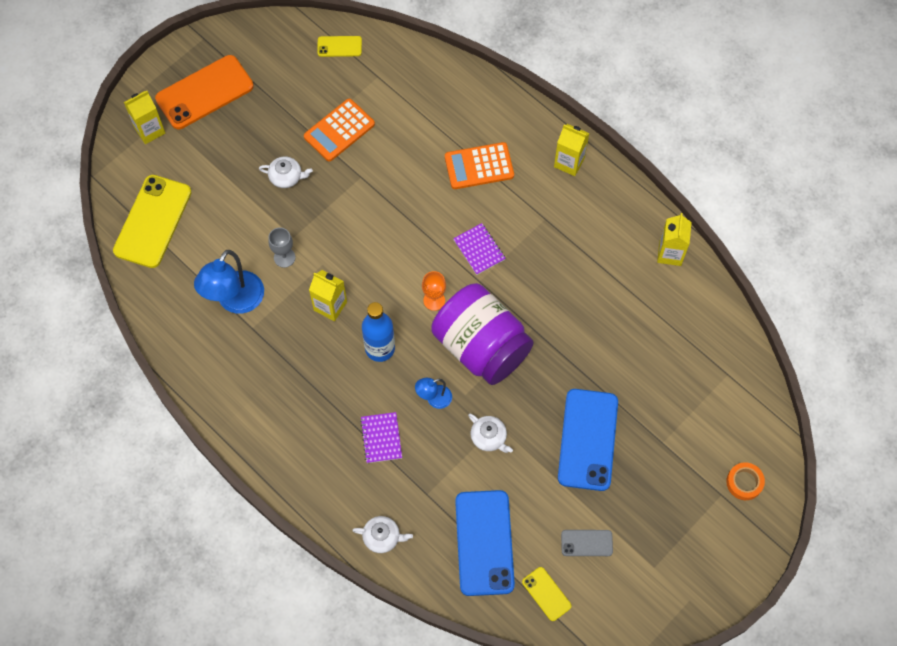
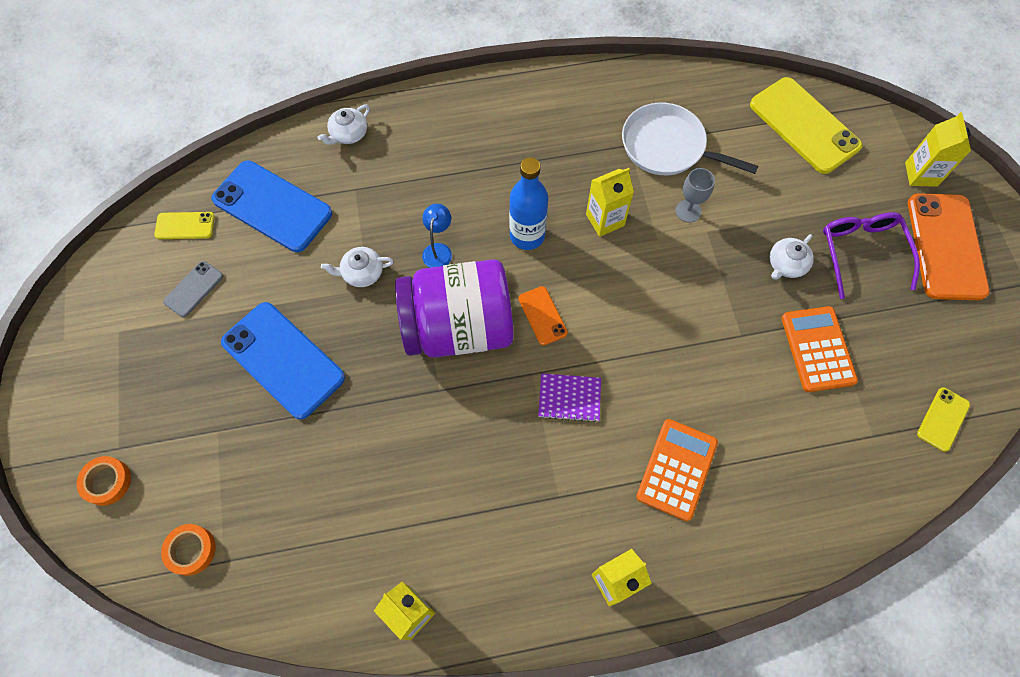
camera: 125 degrees right, 0 degrees up
(235, 301) = (667, 146): blue lamp -> white pan
(244, 137) = (862, 253): none -> purple glasses
(381, 438) = (437, 184): purple notebook -> none
(434, 300) = (542, 315): orange goblet -> orange phone
(737, 397) = (191, 550): none -> orange tape

